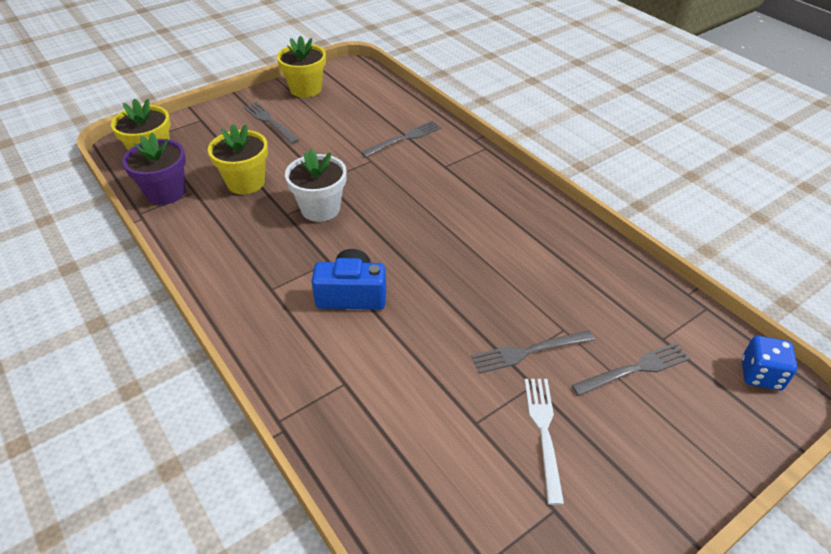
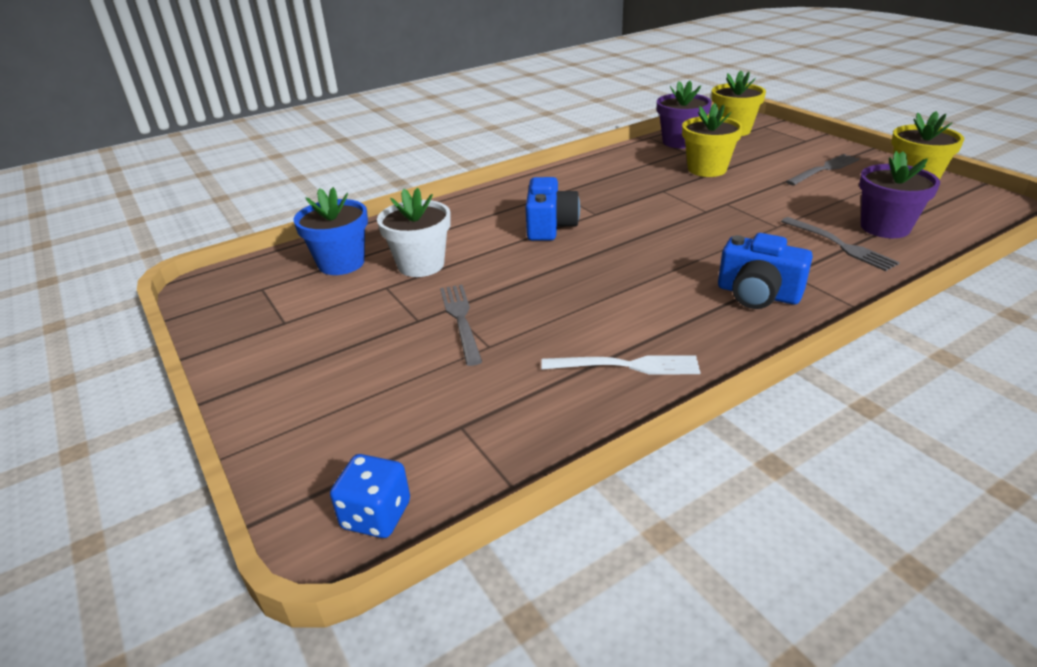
camera: 95 degrees right, 10 degrees down
(320, 209) = (675, 205): white flower pot -> white flower pot (421, 265)
(379, 116) = (885, 227): none -> purple flower pot
(424, 481) = (341, 263): none -> blue flower pot
(474, 184) = (758, 294): none -> blue camera
(543, 431) = (362, 322): white fork -> white fork (628, 365)
(636, 368) = (419, 394): grey fork -> none

